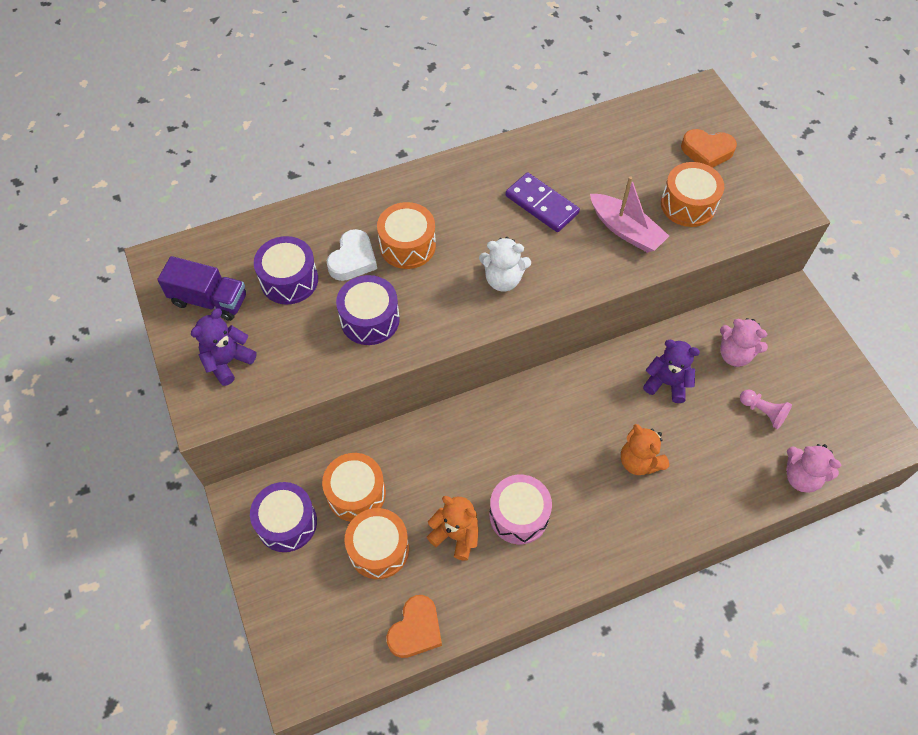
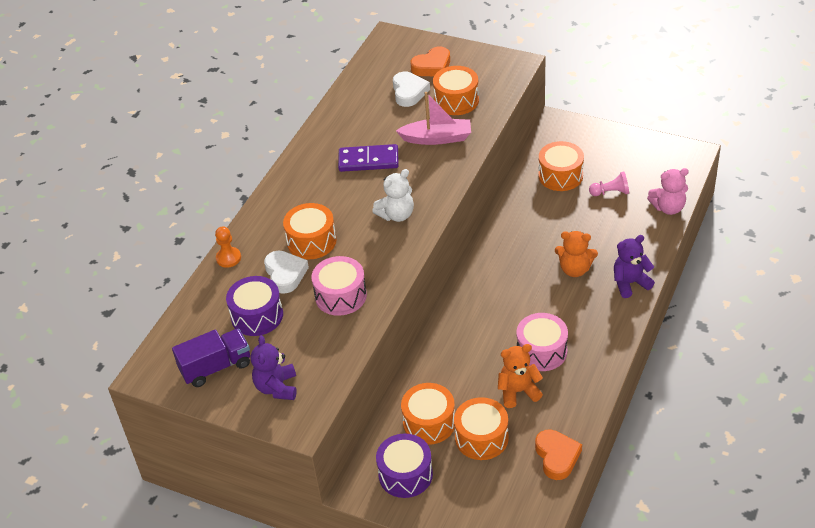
camera: 40 degrees left, 15 degrees down
(330, 206) = (228, 258): none -> orange pawn
(370, 319) = (340, 296): purple drum -> pink drum
(655, 162) = (409, 92): none -> white heart
(667, 383) = (541, 219): purple teddy bear -> purple teddy bear (630, 283)
(735, 354) = (560, 175): pink teddy bear -> orange drum

